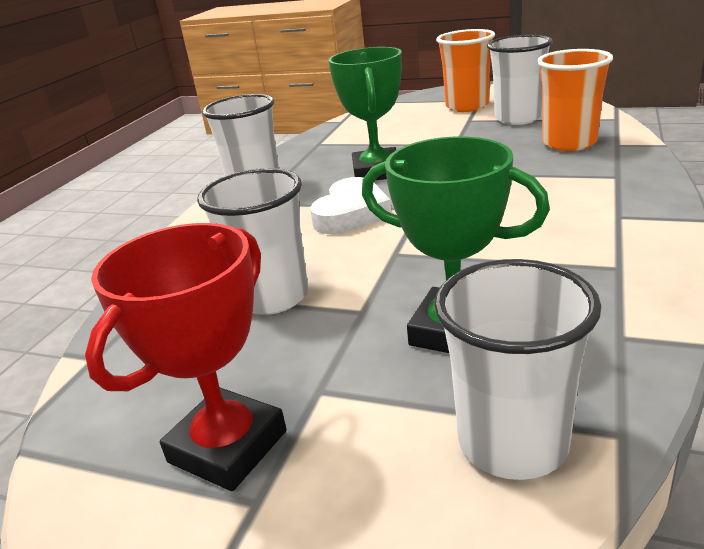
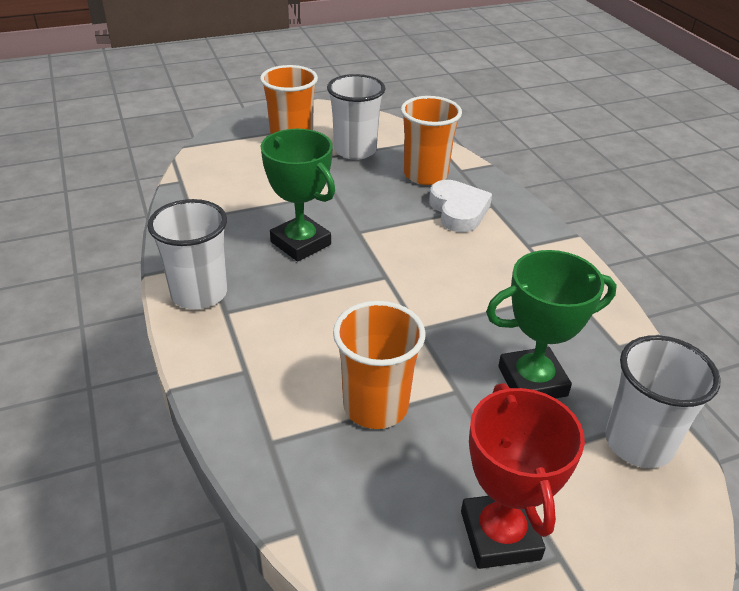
camera: 45 degrees left, 10 degrees up
(272, 297) = (375, 406): white cup -> orange cup
(351, 213) = (336, 298): white heart -> white heart (458, 211)

